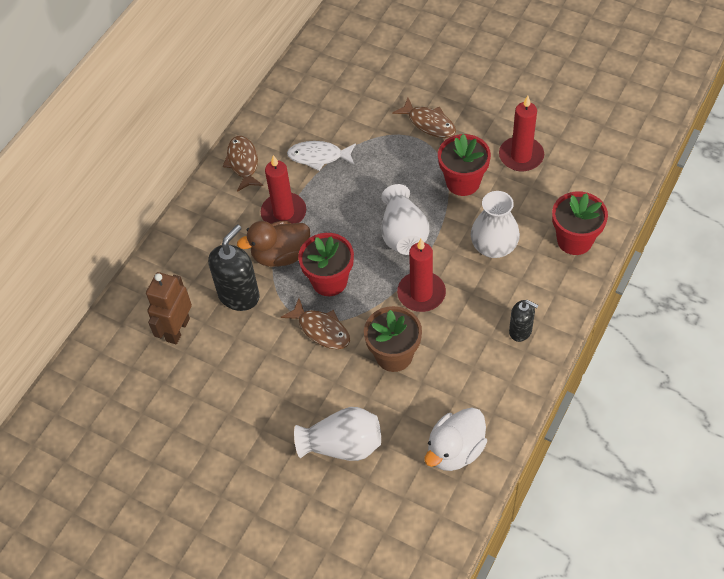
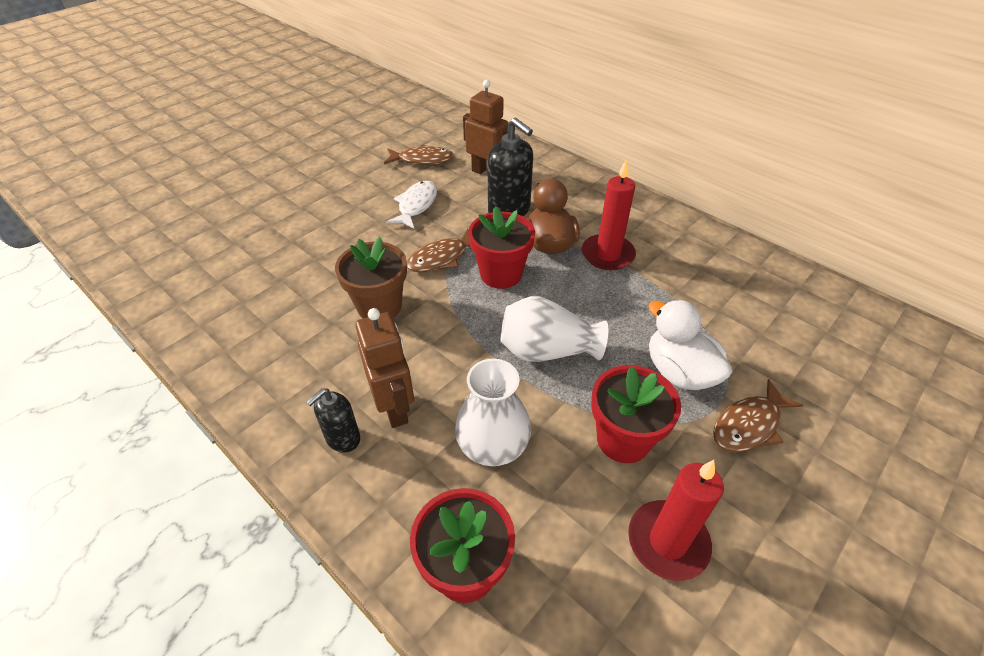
camera: 100 degrees right, 10 degrees down
(243, 163) = (688, 235): brown fish -> brown fish (422, 160)
(318, 157) = (691, 295): white fish -> white fish (416, 205)
(342, 445) = (303, 251): white vase -> none
(421, 293) = (449, 348): red candle -> none
(455, 450) = (234, 331): white duck -> white duck (679, 372)
(485, 310) = (395, 408): none -> brown robot

